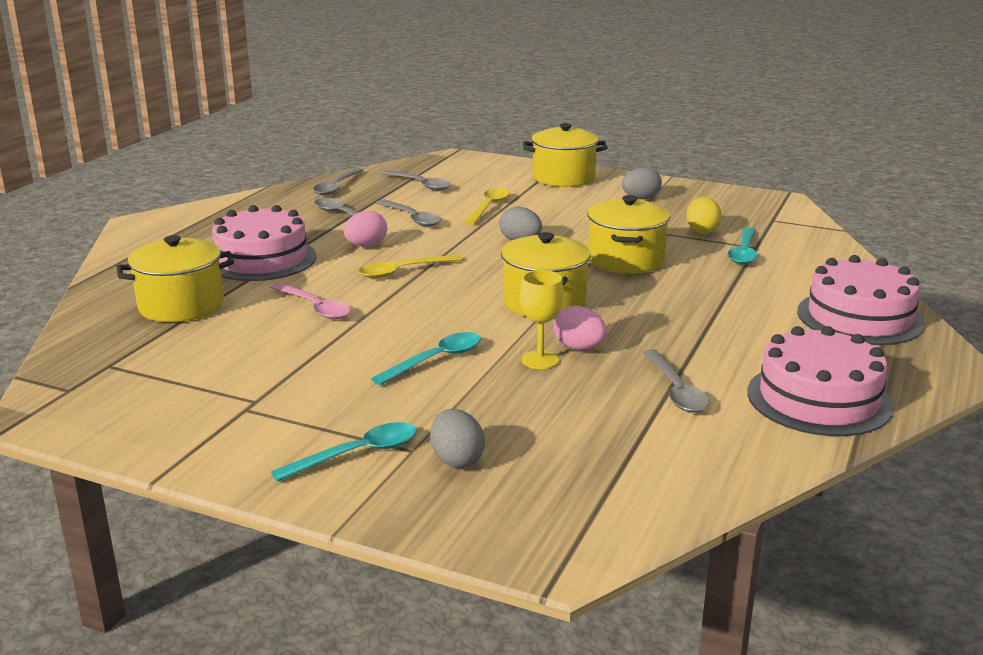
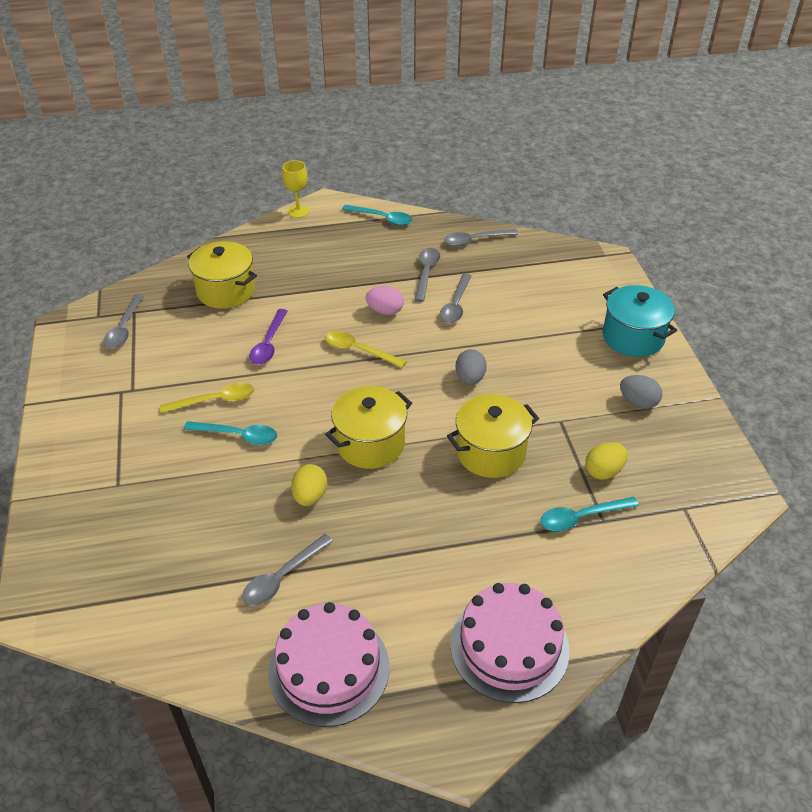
camera: 55 degrees right, 20 degrees up
(262, 259) = (319, 281): pink cake -> none
(315, 307) = (269, 344): pink spoon -> purple spoon
(357, 454) = (98, 464): turquoise spoon -> turquoise spoon (382, 218)
(420, 185) = (525, 274): grey spoon -> grey spoon (124, 328)
(456, 460) = (117, 510): grey egg -> none
(488, 207) = (519, 330): yellow spoon -> yellow spoon (215, 401)
(540, 360) = (276, 485): yellow goblet -> yellow goblet (298, 211)
(563, 178) = (633, 337): yellow pot -> turquoise pot
(579, 348) = (310, 496): pink egg -> yellow egg

